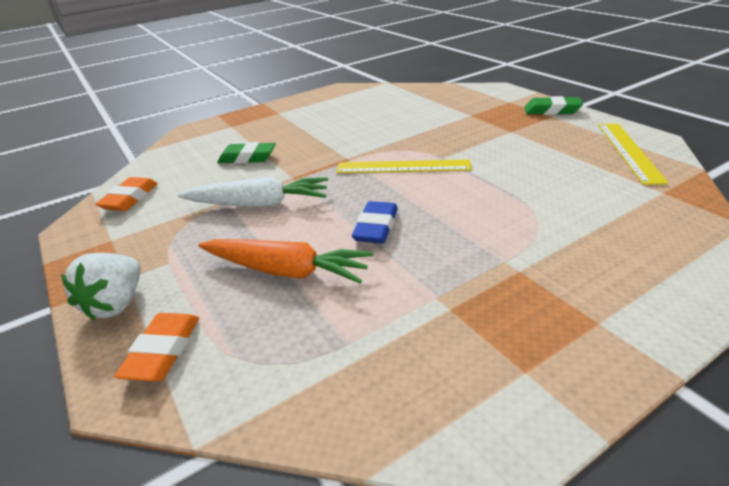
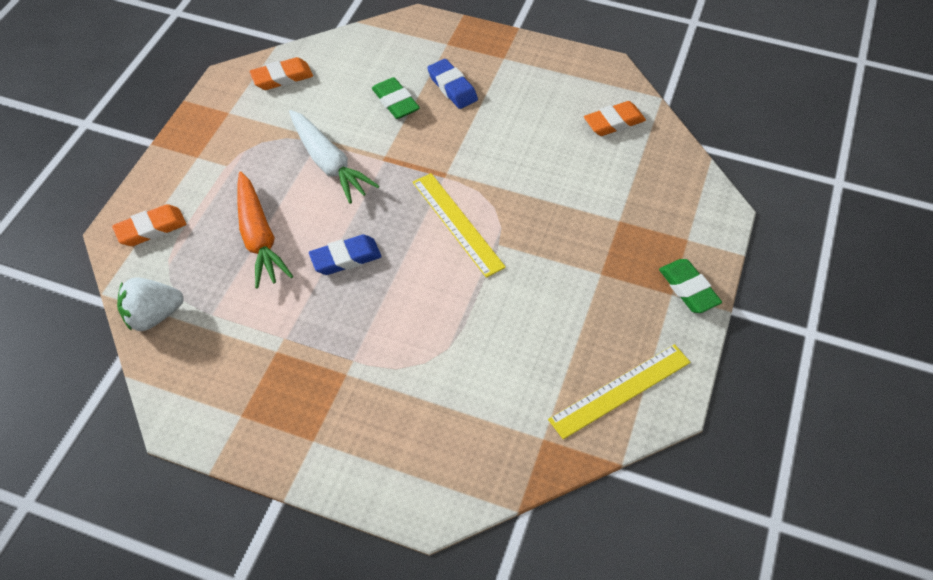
camera: 50 degrees right, 20 degrees up
(116, 304) = (172, 173): white strawberry -> white strawberry (153, 316)
(272, 134) = (452, 87): none -> blue eraser
(386, 97) = (614, 122): none -> orange eraser

